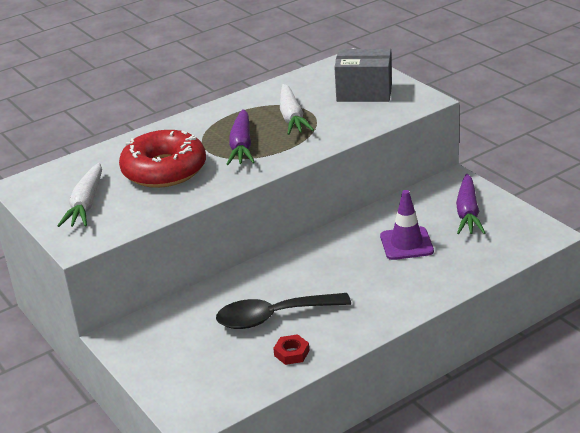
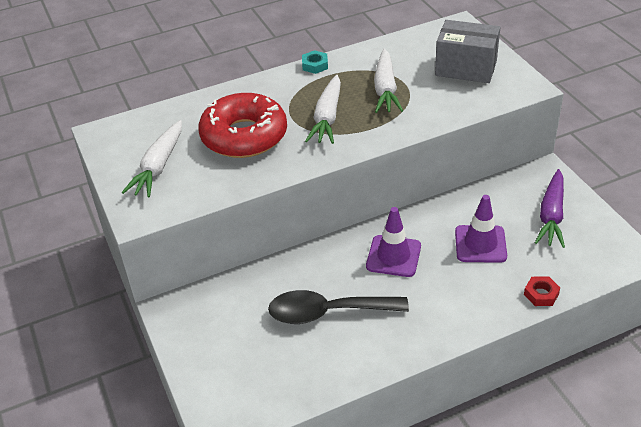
camera: 10 degrees right, 10 degrees up
(218, 107) = (315, 65): none -> turquoise nut
(241, 146) = (327, 117): purple carrot -> white carrot
(291, 353) = (336, 361): red nut -> red nut (541, 294)
(326, 264) = (393, 256): none -> purple traffic cone

